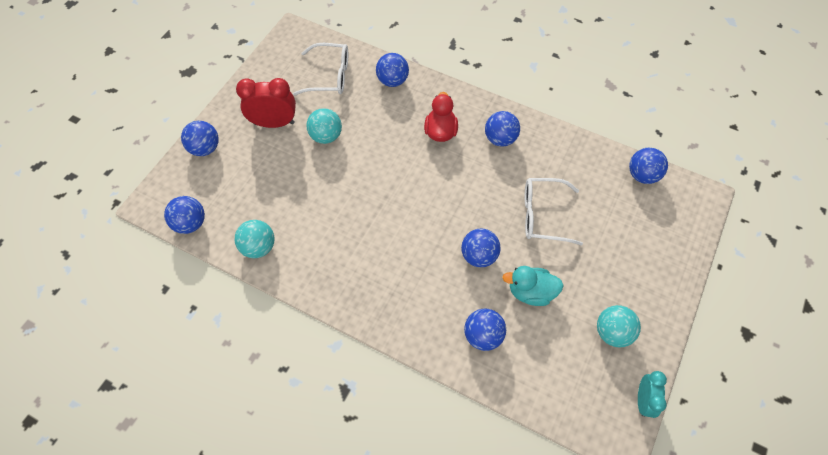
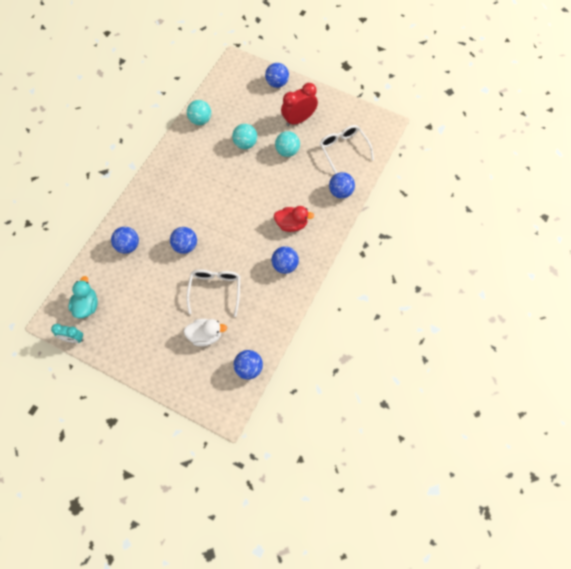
camera: 90 degrees right, 5 degrees up
(190, 223) = (219, 83): blue ball -> none
(274, 123) = (298, 119): red clock -> red clock turned 120 degrees counterclockwise
(329, 76) = (343, 150): white glasses -> white glasses turned 150 degrees clockwise
(530, 292) = (155, 277): turquoise duck -> turquoise duck (87, 305)
(608, 224) = (205, 335): none -> white duck
(612, 332) = (121, 326): turquoise ball -> turquoise ball (245, 144)

